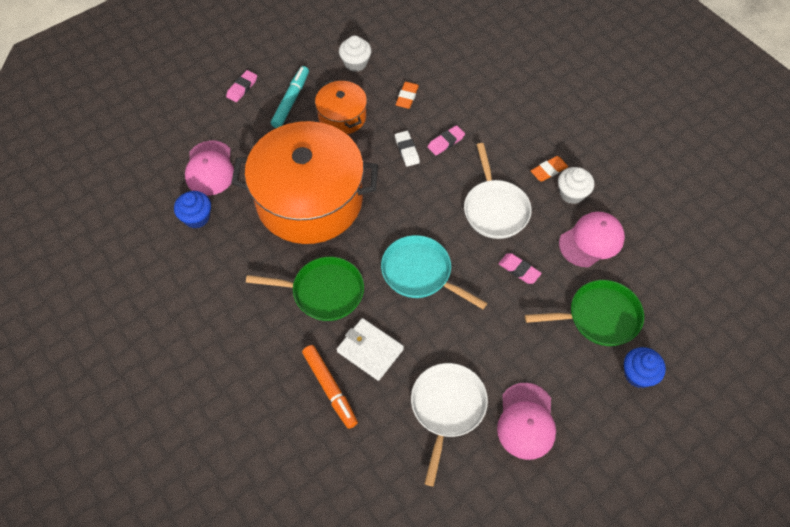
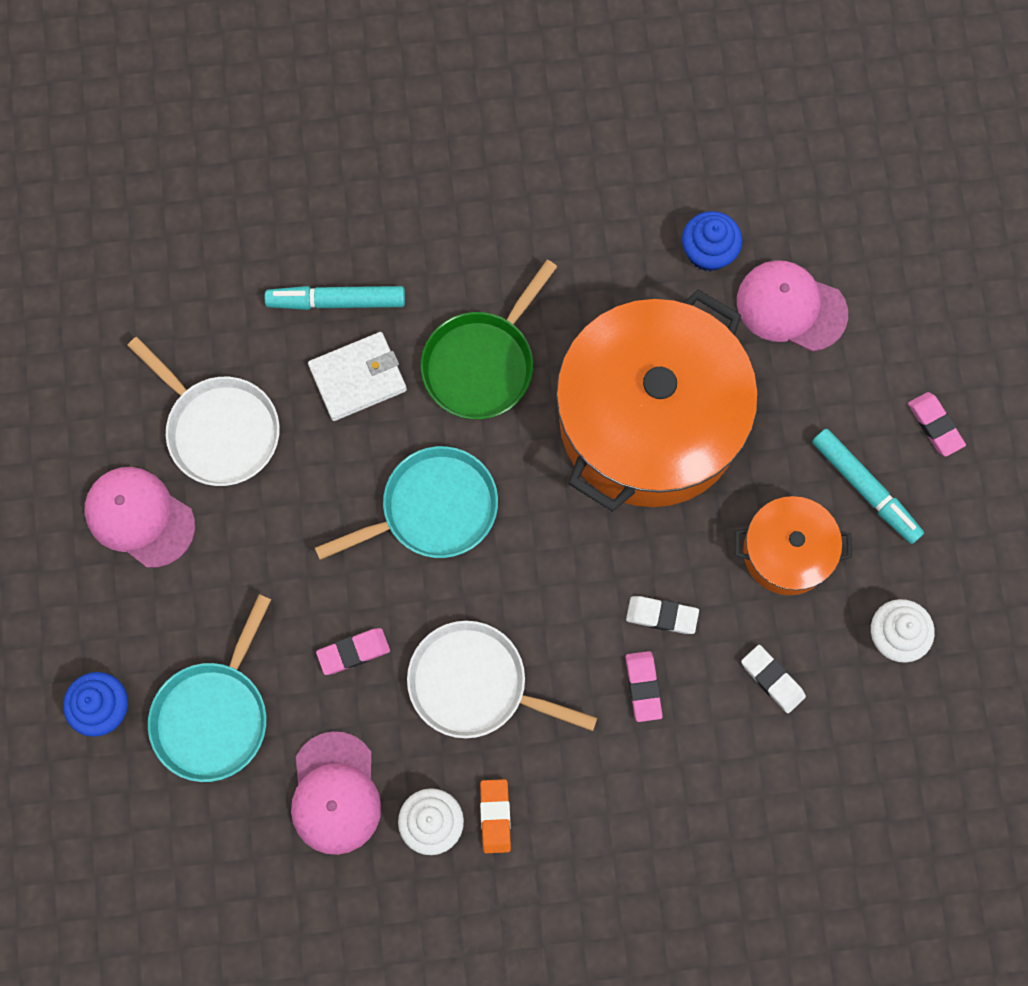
camera: 120 degrees right, 15 degrees up
(330, 388) = (336, 301): orange marker -> turquoise marker
(407, 97) = (772, 679): orange eraser -> white eraser
(599, 317) = (214, 715): green pan -> turquoise pan

